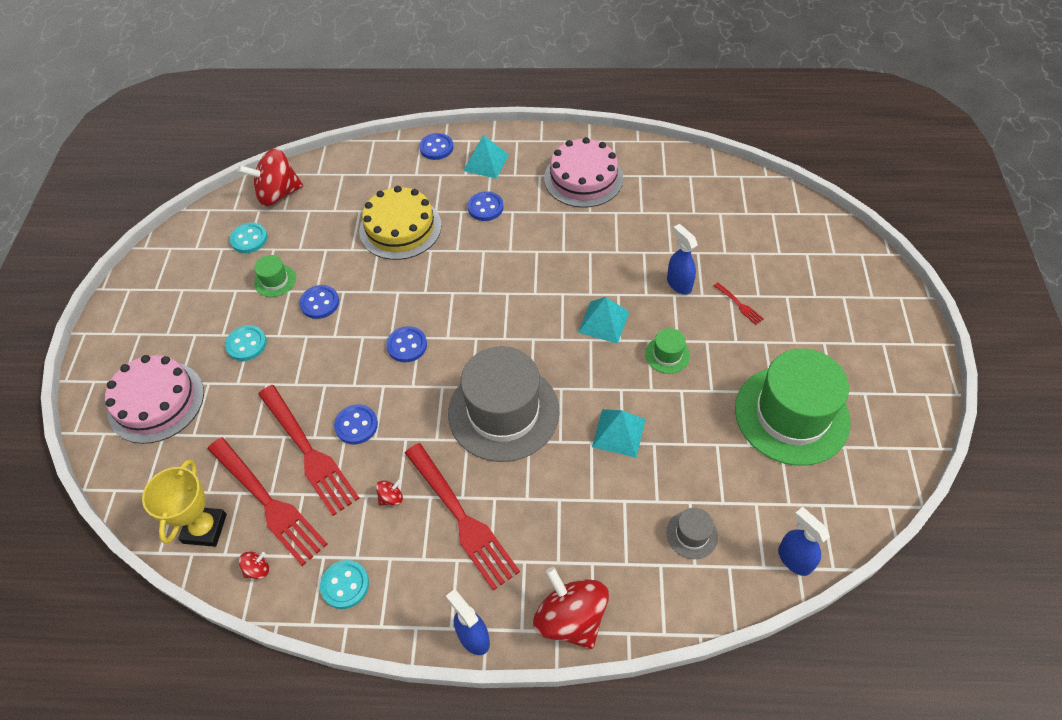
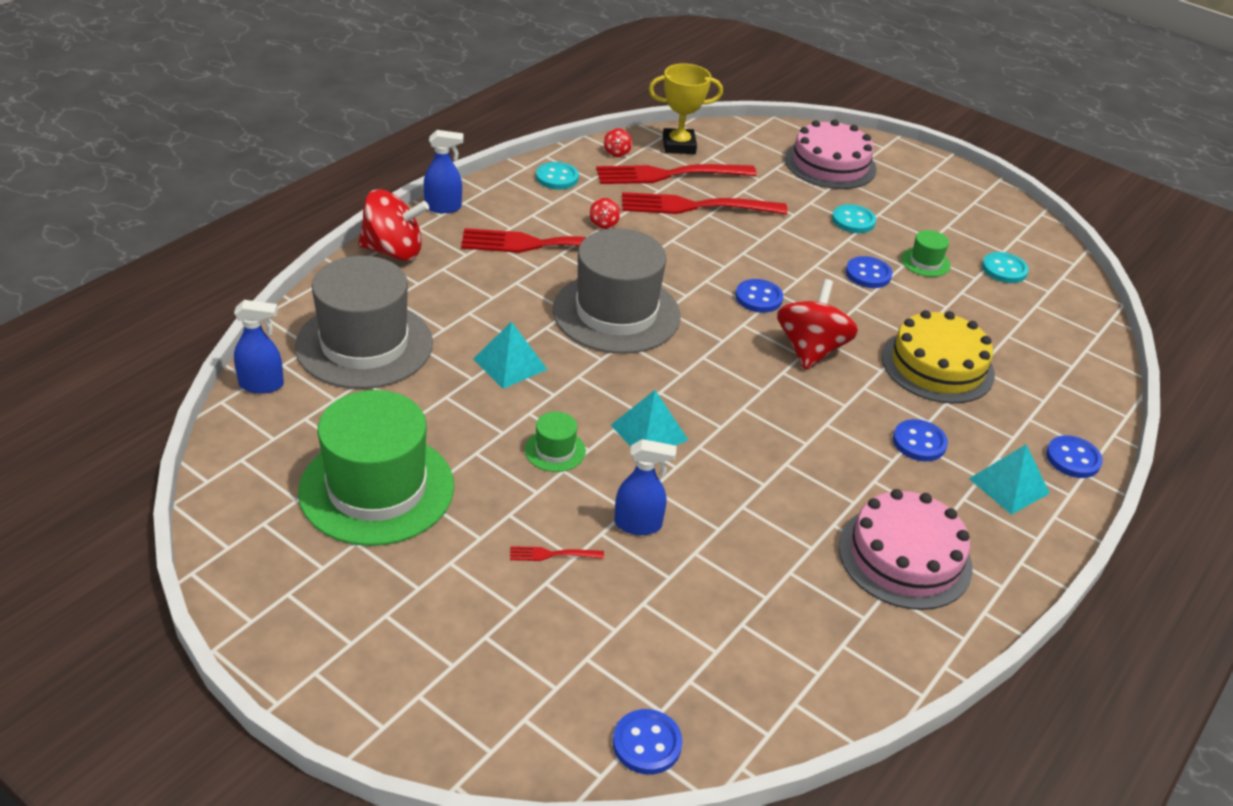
camera: 120 degrees right, 15 degrees down
(205, 528) = (679, 146): yellow trophy -> yellow trophy turned 45 degrees counterclockwise
(278, 194) = (1067, 311): red spinning top -> red spinning top (810, 349)
(356, 425) = (696, 237): blue button -> blue button (647, 743)
(692, 534) = (364, 345): grey hat -> grey hat, size x2.40

